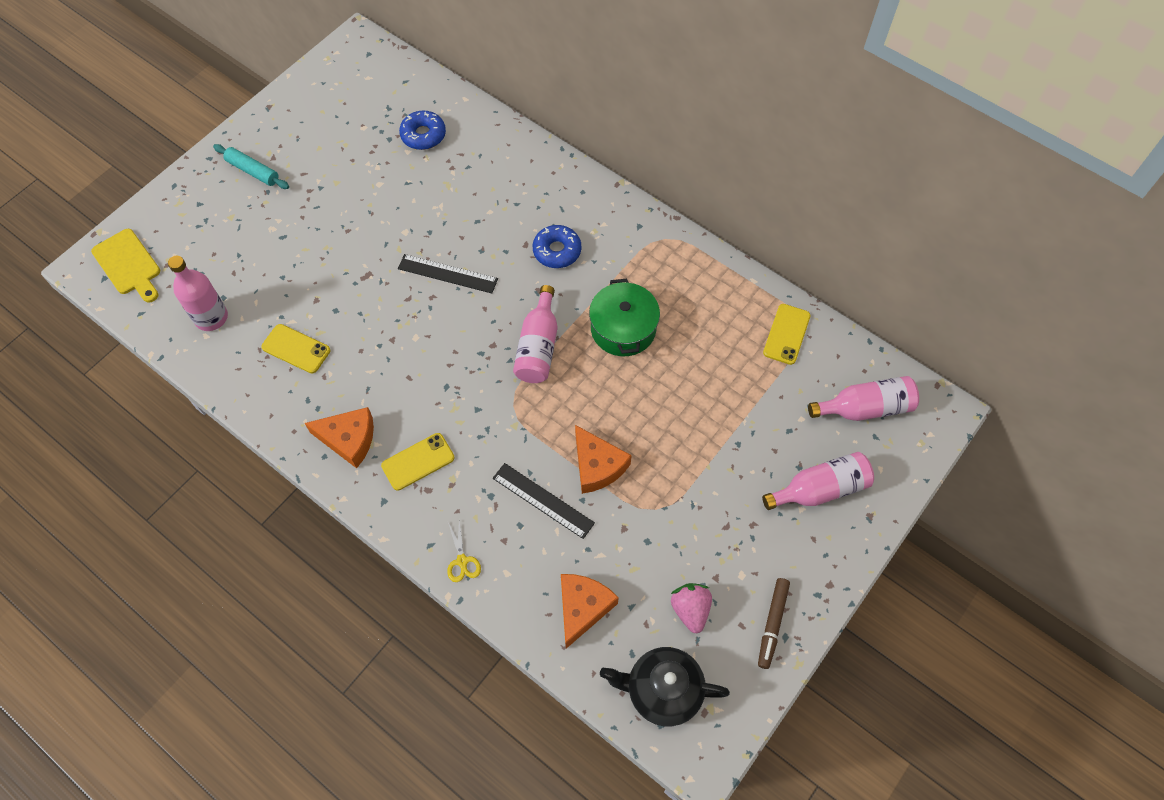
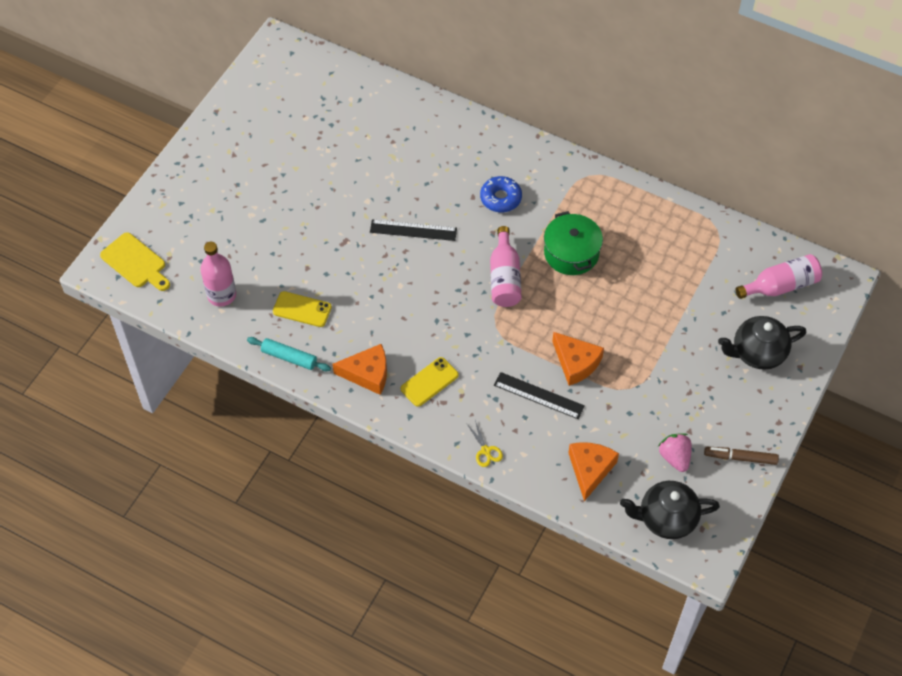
camera: 10 degrees left, 5 degrees down
(253, 171) = (219, 169): turquoise rolling pin -> turquoise rolling pin (289, 357)
(423, 135) = (360, 117): blue donut -> none
(772, 624) = (740, 458): brown marker -> brown marker turned 90 degrees clockwise
(786, 334) = (706, 238): yellow phone -> none
(820, 489) = (757, 353): pink bottle -> black teapot

